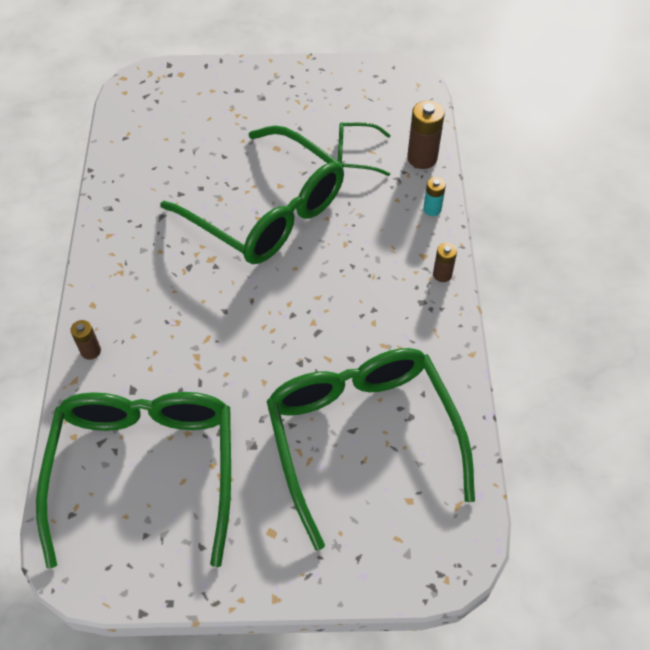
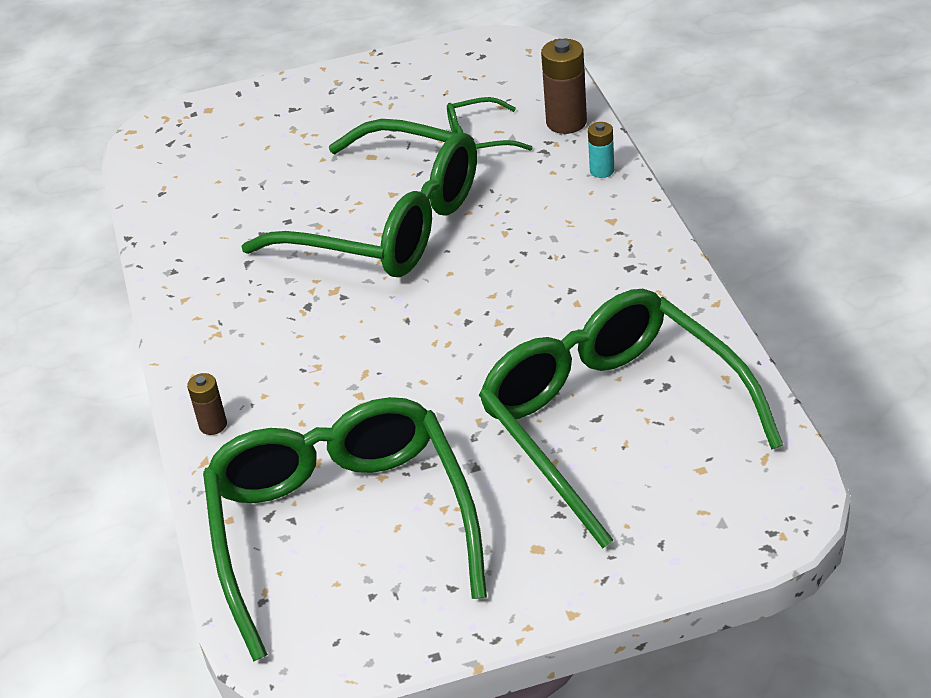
camera: 10 degrees left, 15 degrees down
(442, 274) = (643, 233): brown battery -> none

